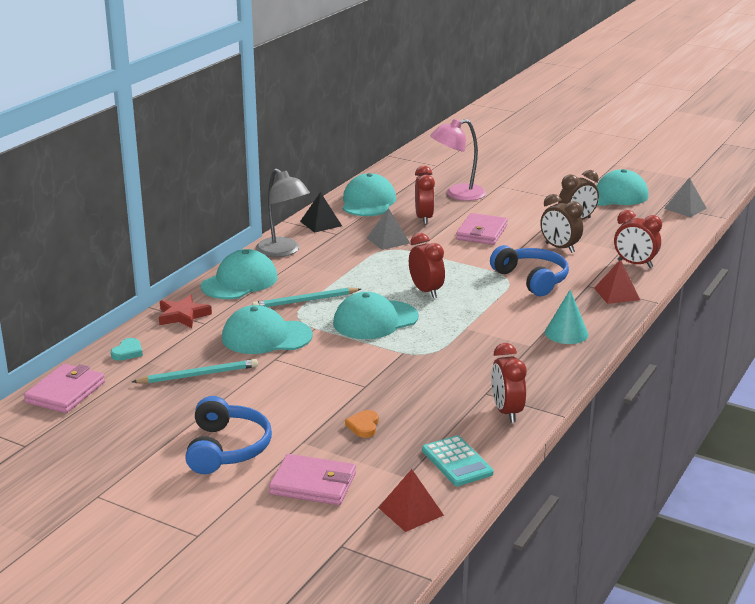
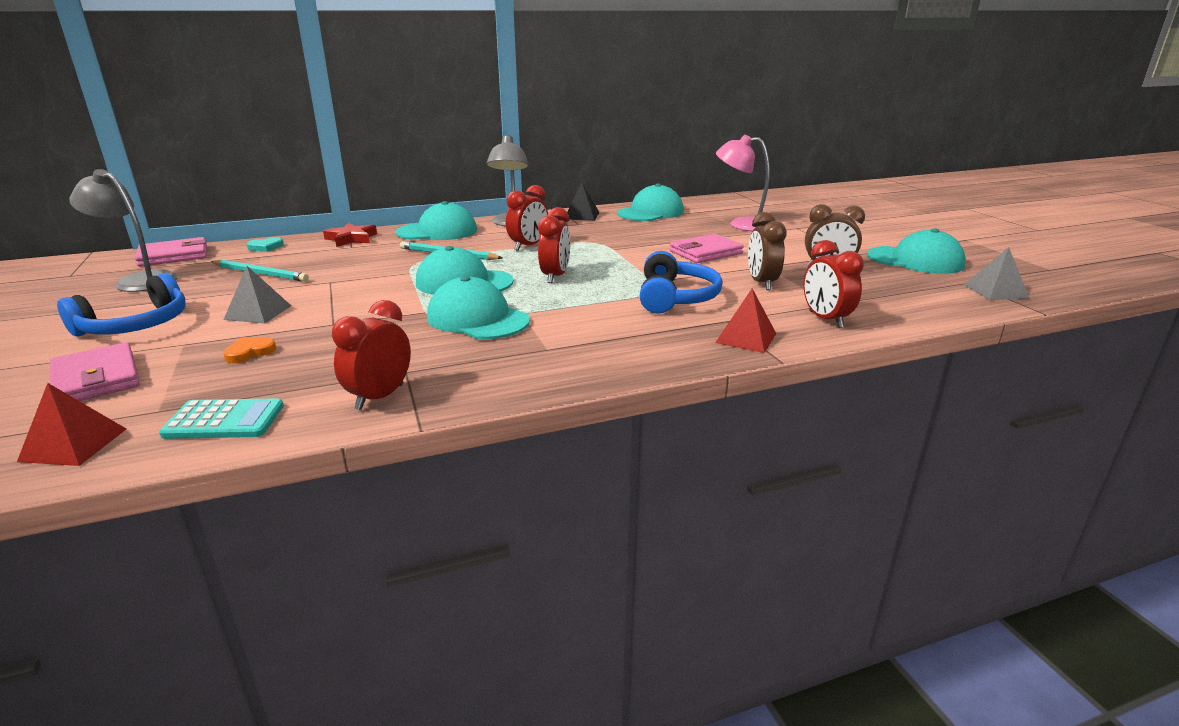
camera: 40 degrees right, 0 degrees up
(109, 422) = (139, 280): none -> grey lamp
(266, 337) = (363, 267): turquoise cap -> turquoise cap (477, 319)
(388, 240) = (608, 237): grey pyramid -> grey pyramid (258, 312)
(424, 218) = (673, 232): red clock -> red clock (528, 246)
(457, 462) = (224, 420): turquoise calculator -> turquoise calculator turned 105 degrees counterclockwise
(566, 333) = (608, 352): turquoise cone -> none

